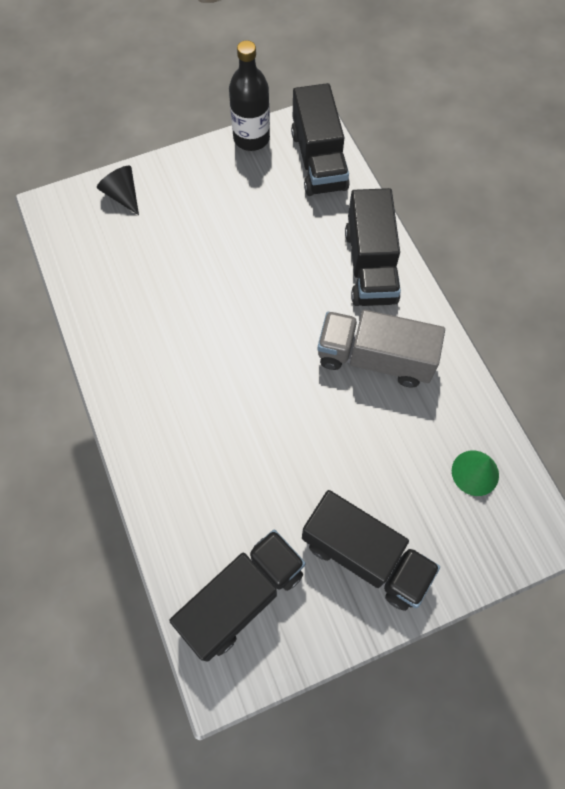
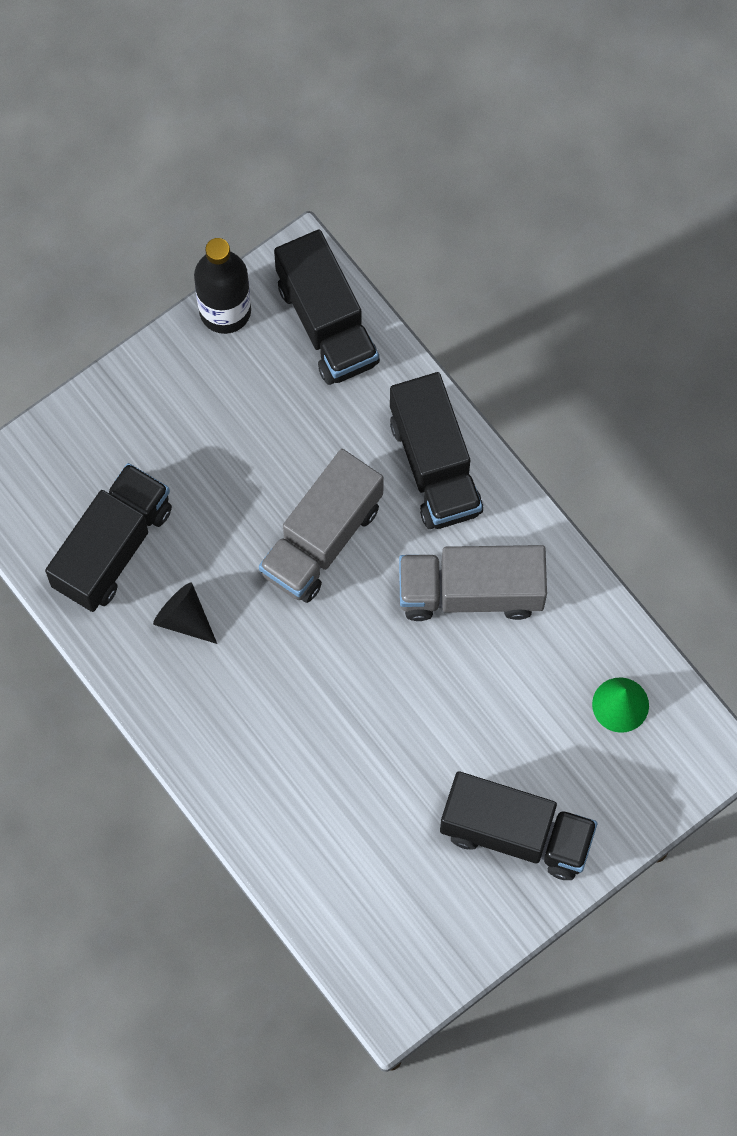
camera: 15 degrees left, 5 degrees up
(122, 195) = (78, 444): black cone -> black cone (184, 618)
(242, 597) = (391, 914): black truck -> black truck (113, 547)
(273, 295) = (321, 539): none -> grey truck

